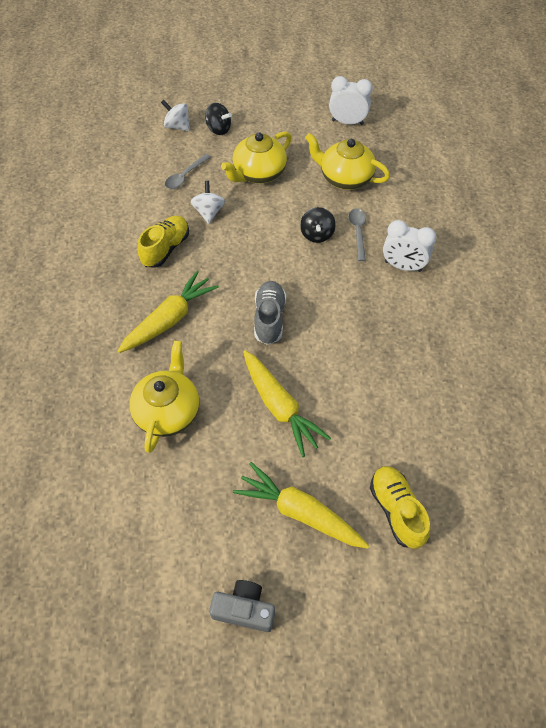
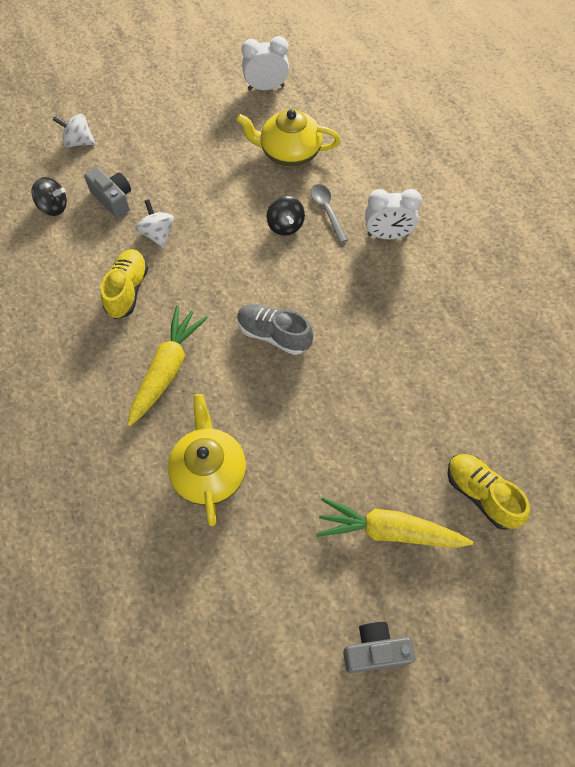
camera: 20 degrees left, 5 degrees up
(185, 176) = (113, 199): grey spoon -> grey camera
(218, 129) = (127, 133): black spinning top -> black spinning top (53, 207)
(258, 173) = (194, 173): yellow teapot -> none
(269, 318) = (273, 335): grey shoe -> grey shoe turned 45 degrees counterclockwise
(279, 406) = (323, 427): yellow carrot -> none

